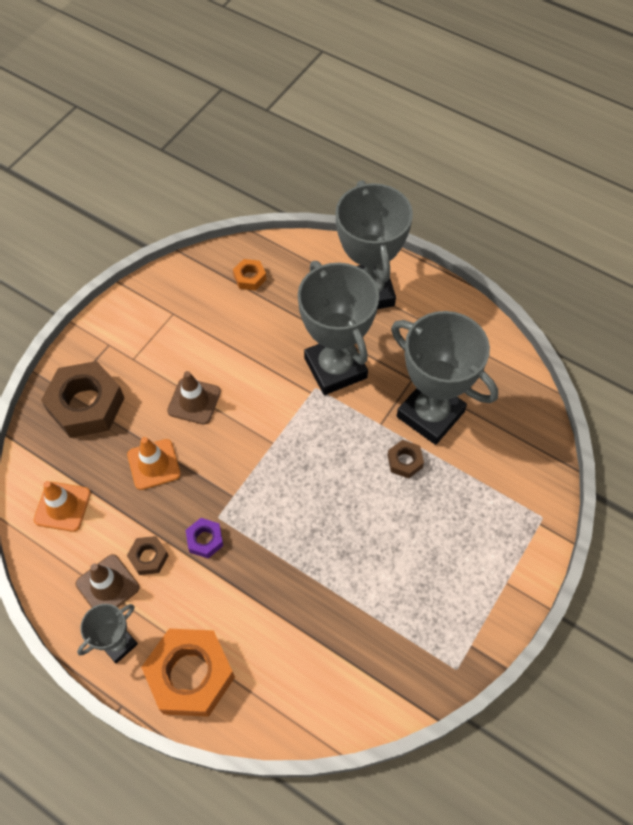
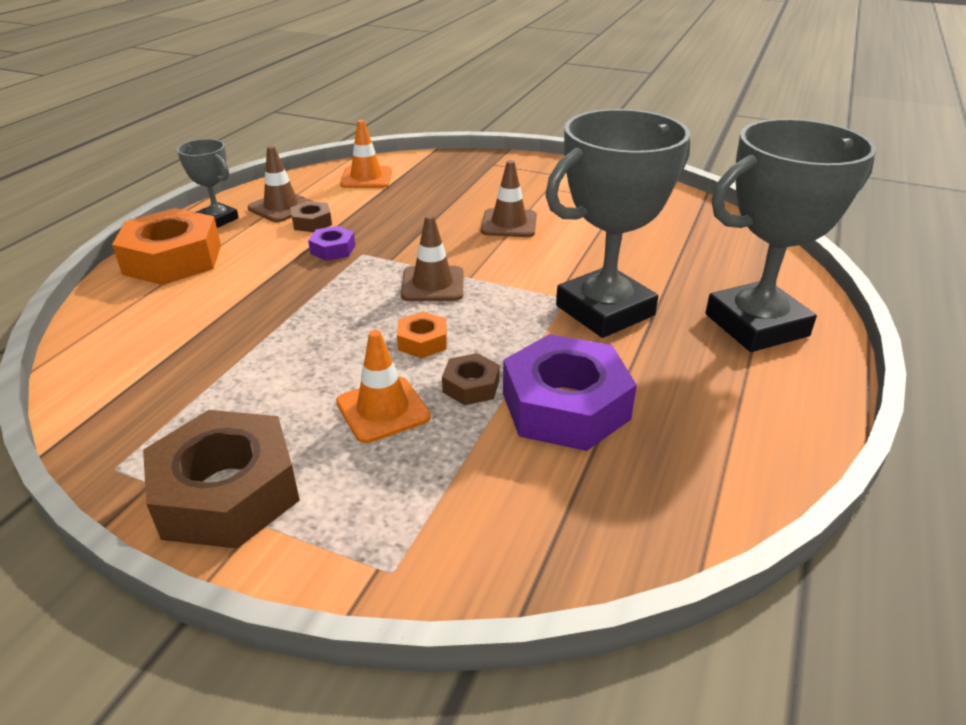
camera: 80 degrees right, 25 degrees down
(86, 405) = (481, 174): brown nut -> brown nut (227, 492)
(154, 464) = (422, 212): orange traffic cone -> orange traffic cone (383, 410)
(250, 278) = (705, 236): orange nut -> orange nut (422, 341)
(279, 469) = (432, 284): none -> brown traffic cone
(430, 414) = (565, 406): grey trophy -> purple nut

